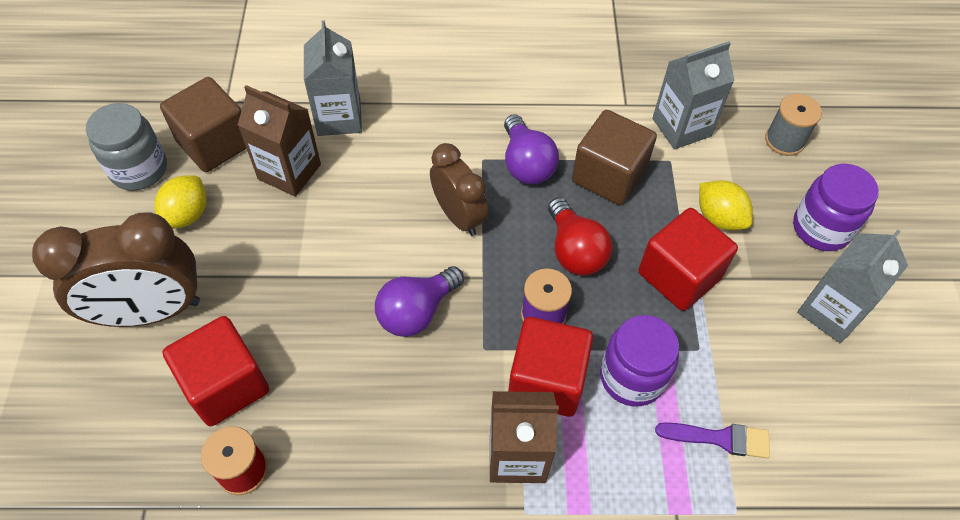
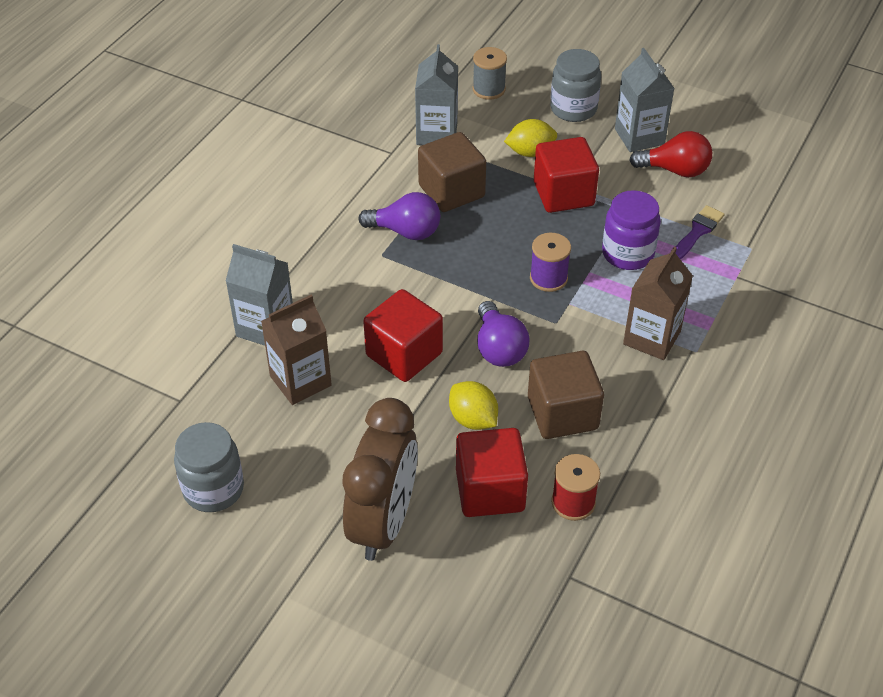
camera: 60 degrees left, 10 degrees down
(187, 215) = (295, 467): yellow lemon -> yellow lemon (473, 419)
(214, 143) = (226, 423): brown cube -> brown cube (562, 413)
(459, 216) = (427, 290): brown clock -> none
(546, 380) = (603, 298): red cube -> red cube (404, 354)
(574, 251) = (505, 238): red light bulb -> red light bulb (675, 170)
(821, 228) = (573, 109): purple jar -> grey jar

